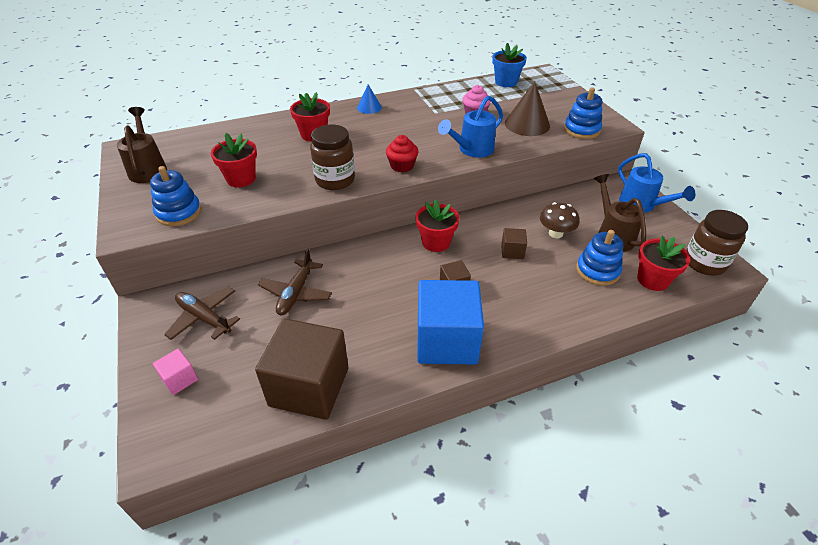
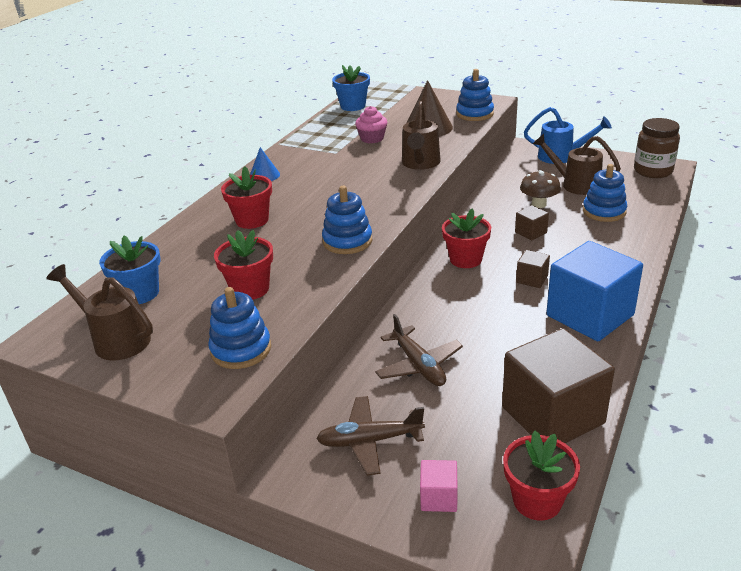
camera: 40 degrees left, 10 degrees down
(197, 148) = (140, 293): none -> blue flower pot
(335, 180) = (347, 241): brown jar -> blue stacking toy
(402, 166) = (385, 202): red cupcake -> none
(472, 150) = (420, 164): blue watering can -> brown watering can
(652, 280) = (643, 197): red flower pot -> red flower pot (537, 500)

